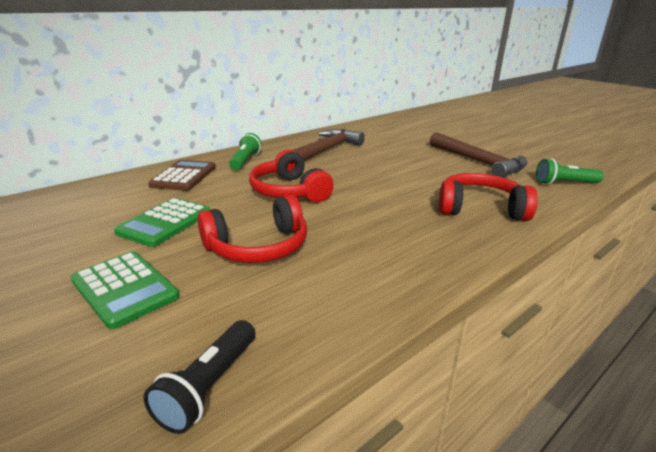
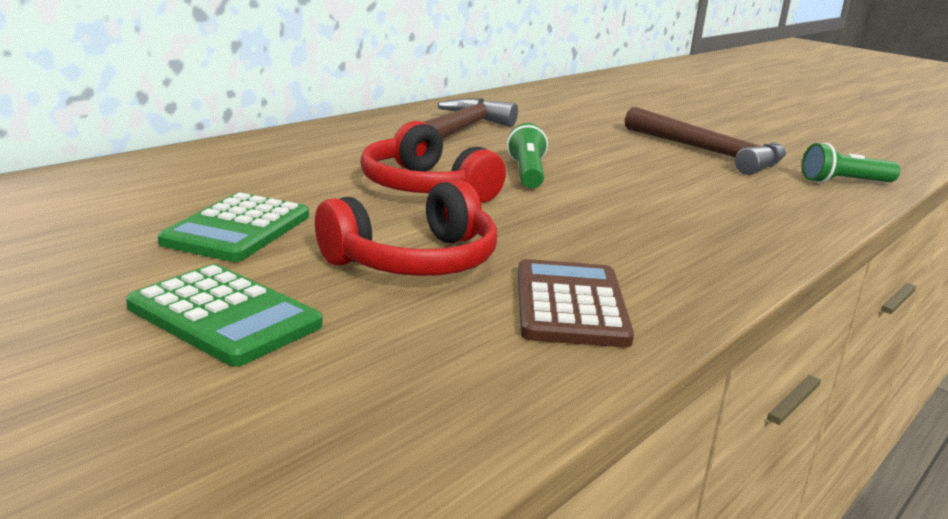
camera: 10 degrees left, 5 degrees down
(184, 176) = (230, 165): brown calculator -> brown calculator (570, 305)
(209, 386) = (432, 427): black flashlight -> none
(245, 161) = (326, 144): green flashlight -> green flashlight (527, 173)
(480, 208) = (734, 213): red headphones -> none

